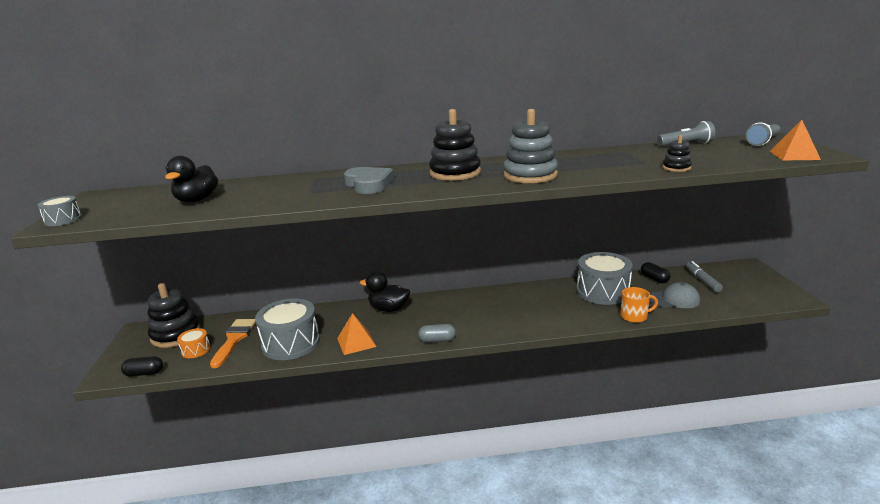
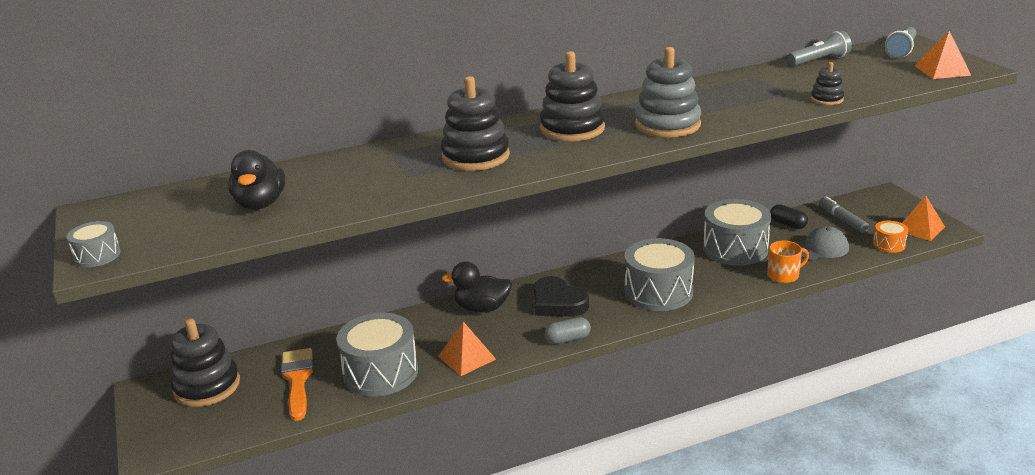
camera: 15 degrees left, 5 degrees up
(144, 373) = (204, 443): black capsule -> none
(196, 350) = (253, 402): orange drum -> orange drum (889, 244)
(369, 184) = (475, 156): grey heart -> black stacking toy
(445, 312) = (557, 303): none -> black heart
(525, 315) = (658, 292): none -> grey drum
(770, 295) = (920, 228): none -> orange pyramid

